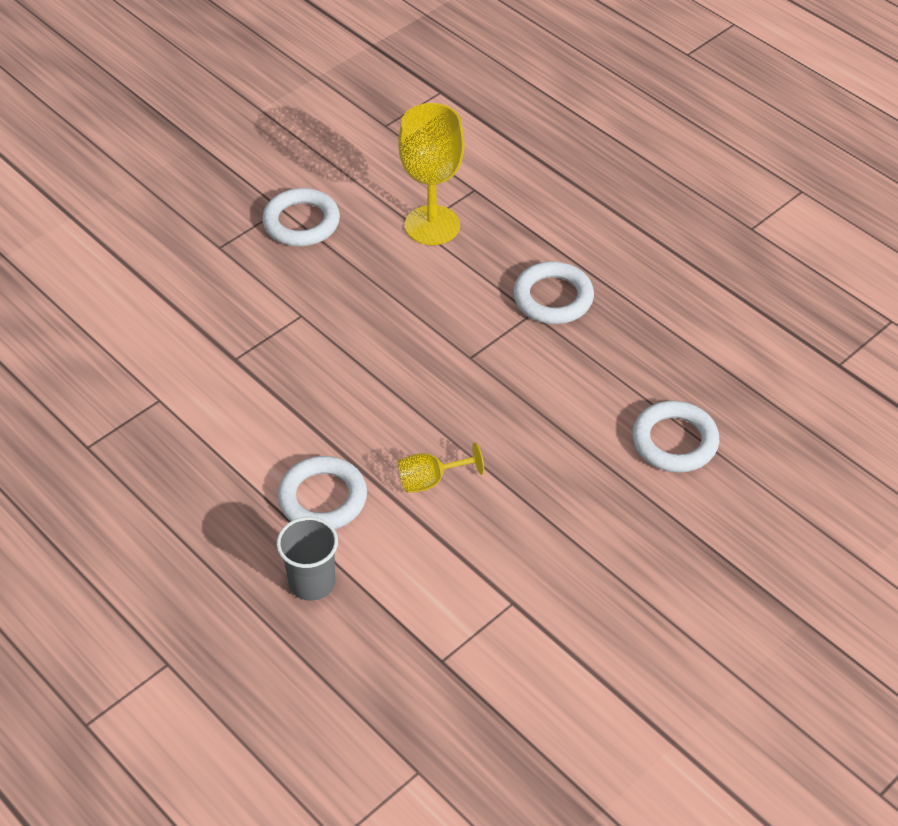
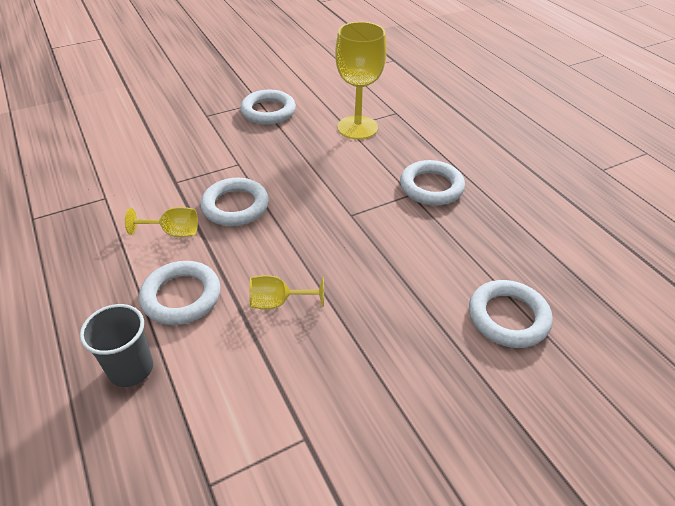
camera: 15 degrees right, 5 degrees down
(271, 426) = (173, 232): none -> yellow goblet
(327, 375) = (235, 206): none -> white ring

